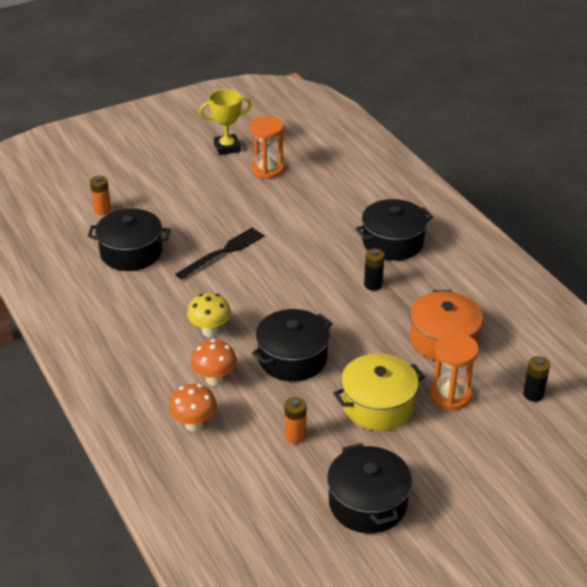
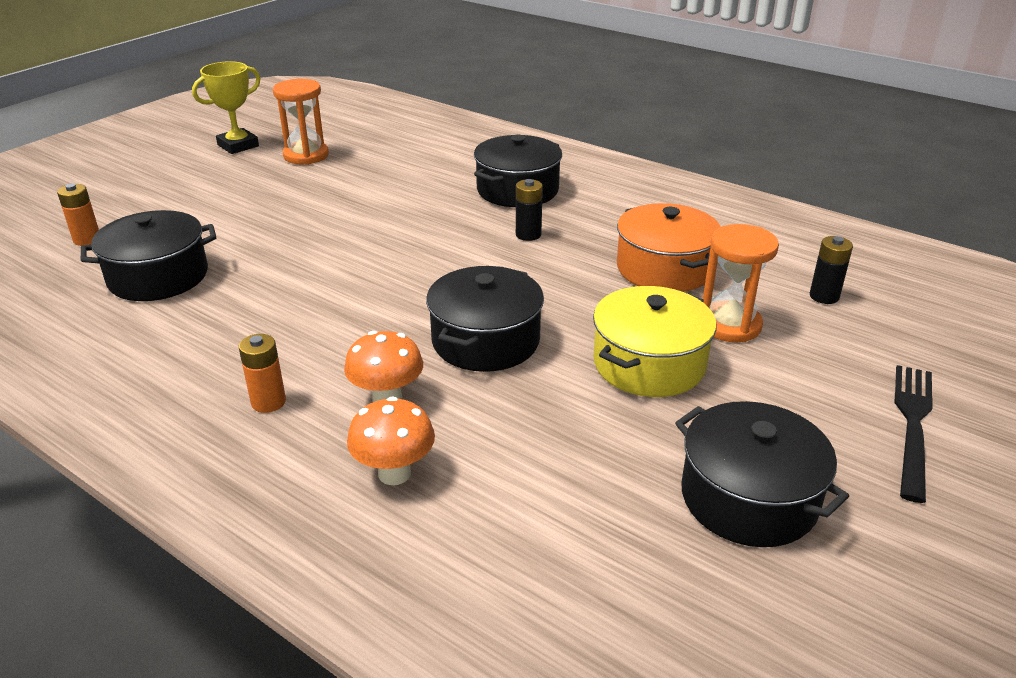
camera: 25 degrees left, 5 degrees down
(210, 331) = (339, 340): yellow mushroom -> none
(222, 253) = (299, 247): black fork -> black fork (912, 425)
(295, 436) = (566, 439): orange battery -> orange battery (268, 402)

